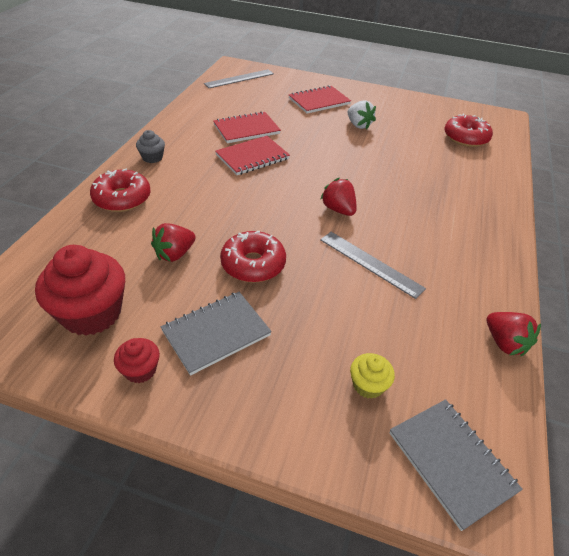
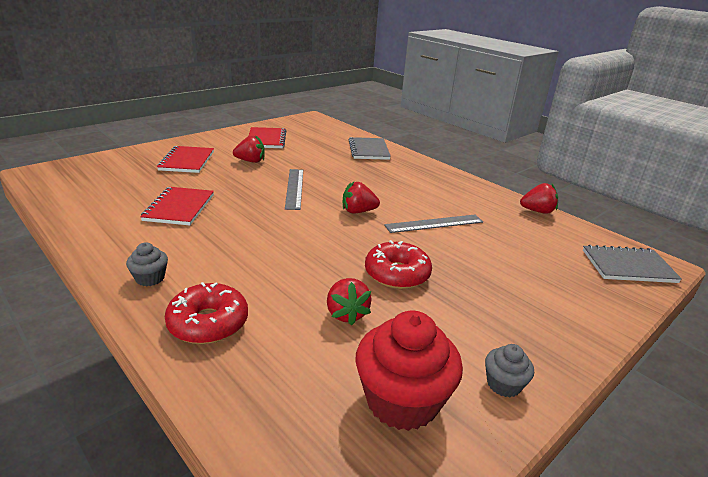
camera: 60 degrees left, 15 degrees down
(140, 370) = (503, 384): red cupcake -> grey cupcake
(216, 333) = (475, 322): grey notebook -> grey notebook (369, 150)
(239, 79) = (72, 179): grey ruler -> grey ruler (294, 188)
(252, 157) = (233, 221): red notebook -> red notebook (266, 139)
(358, 125) = (250, 161): white strawberry -> red strawberry
(368, 385) = (558, 271): yellow cupcake -> none
(465, 138) = (321, 137): red donut -> none

